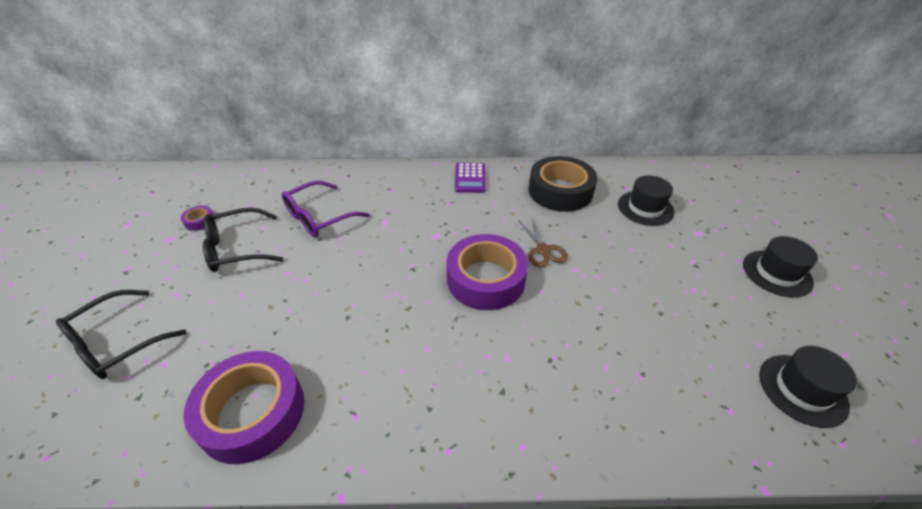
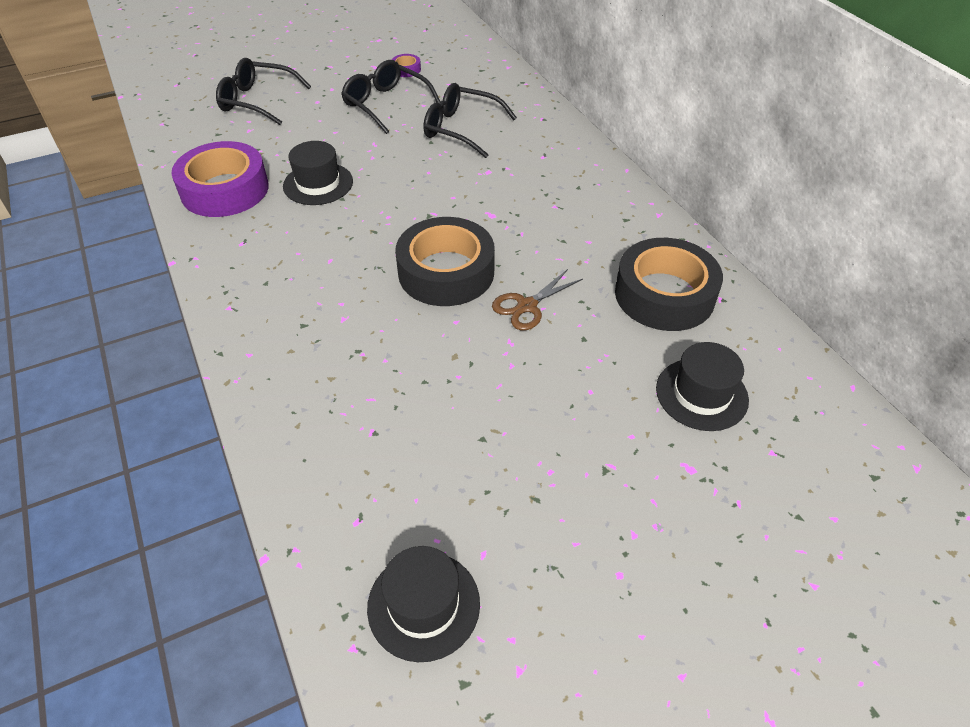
camera: 65 degrees right, 5 degrees up
(319, 217) = (461, 129): purple glasses -> black glasses
(470, 178) = (620, 207): purple calculator -> none
(486, 279) = (446, 272): purple tape -> black tape
(777, 273) = (658, 580): black hat -> black hat (318, 184)

